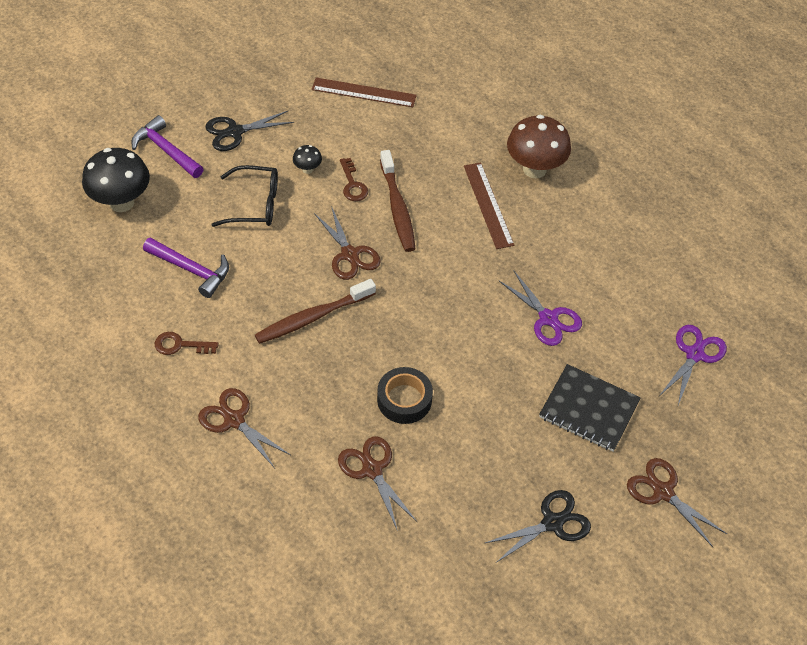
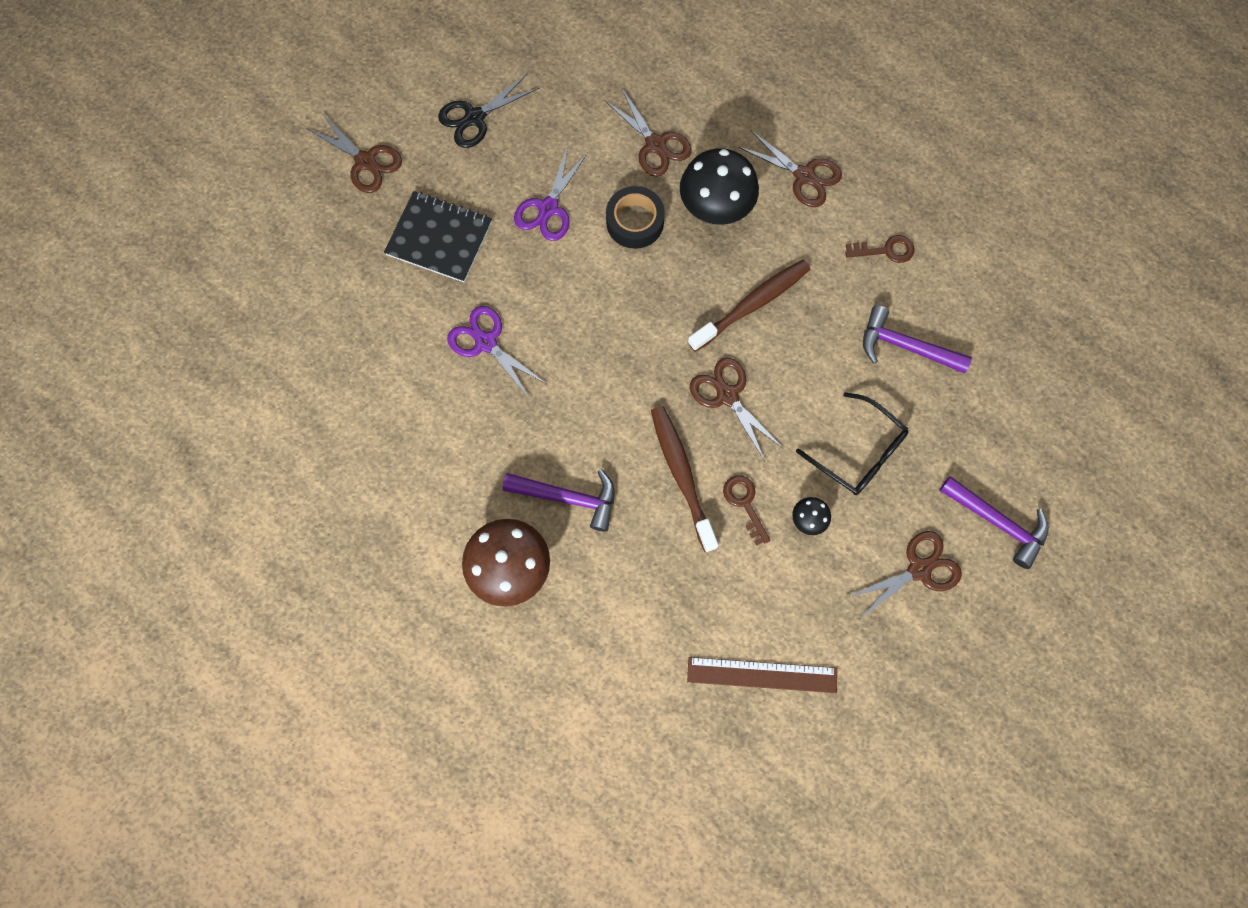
camera: 175 degrees right, 20 degrees up
(121, 202) = (1021, 430): black mushroom -> black mushroom (715, 210)
(235, 132) = (919, 569): black scissors -> brown scissors
(255, 204) = (858, 452): black glasses -> black glasses turned 135 degrees counterclockwise
(488, 205) = (568, 497): brown ruler -> purple hammer
(694, 354) = (320, 320): purple scissors -> purple scissors (548, 208)

